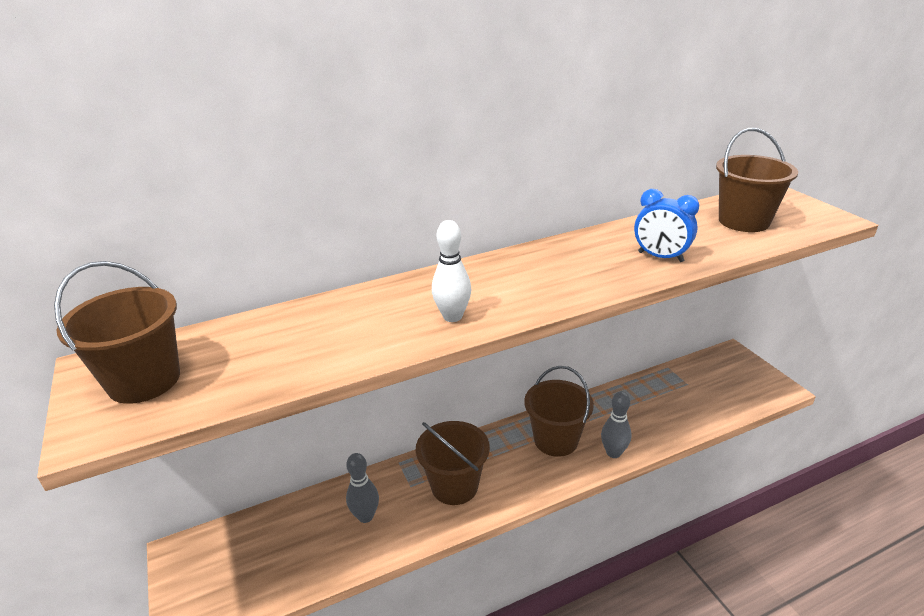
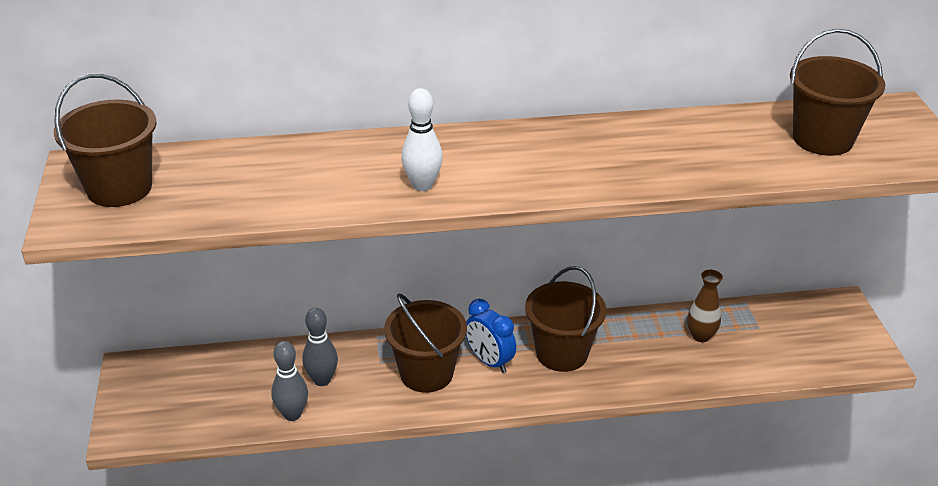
camera: 15 degrees right, 5 degrees up
(613, 453) = (621, 382): grey bowling pin -> grey bowling pin (292, 414)
(651, 400) = (701, 336): none -> brown vase
(660, 257) = (686, 164): blue clock -> blue clock (489, 361)

